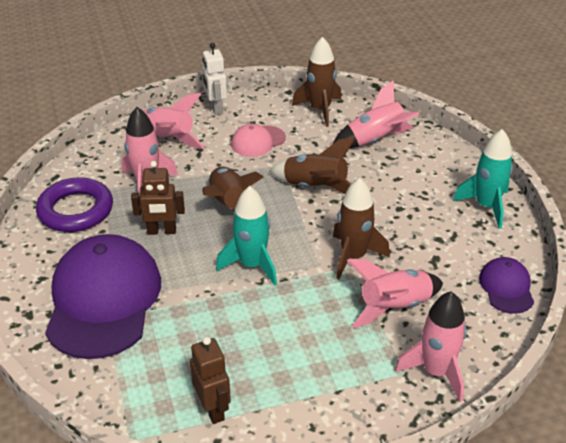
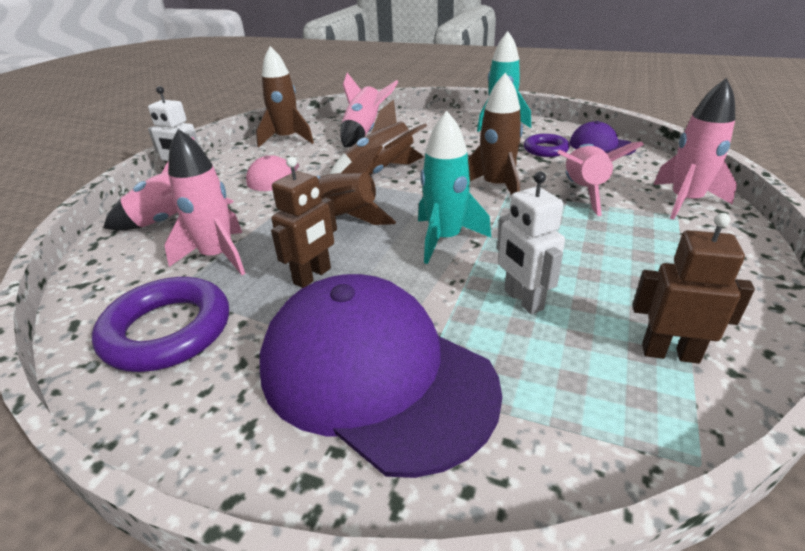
camera: 50 degrees left, 5 degrees down
(213, 329) = (523, 300): none -> white robot
(457, 256) = (545, 149): none -> purple ring

